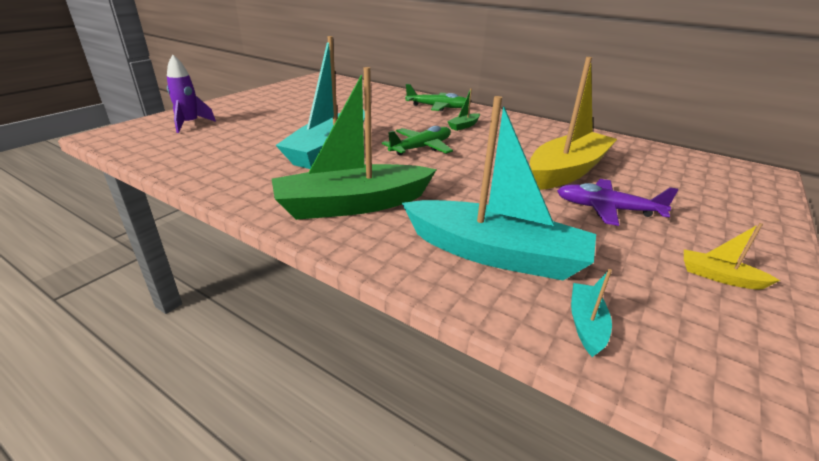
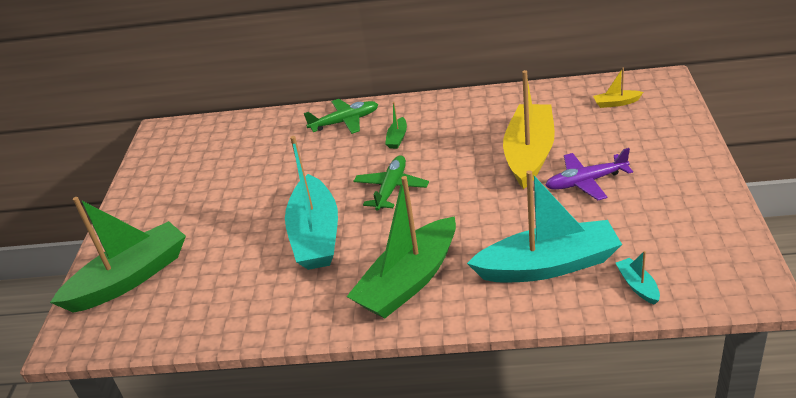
camera: 25 degrees left, 5 degrees up
(190, 124) = (130, 278): purple rocket -> green boat
(719, 277) = (685, 207): yellow boat -> yellow boat (616, 103)

